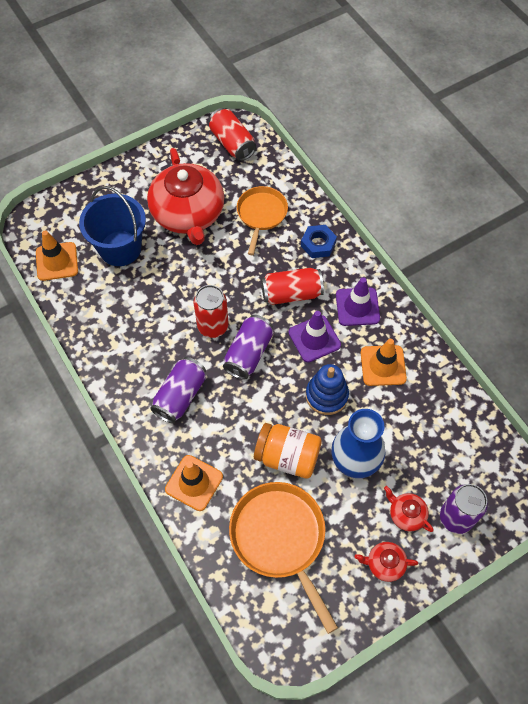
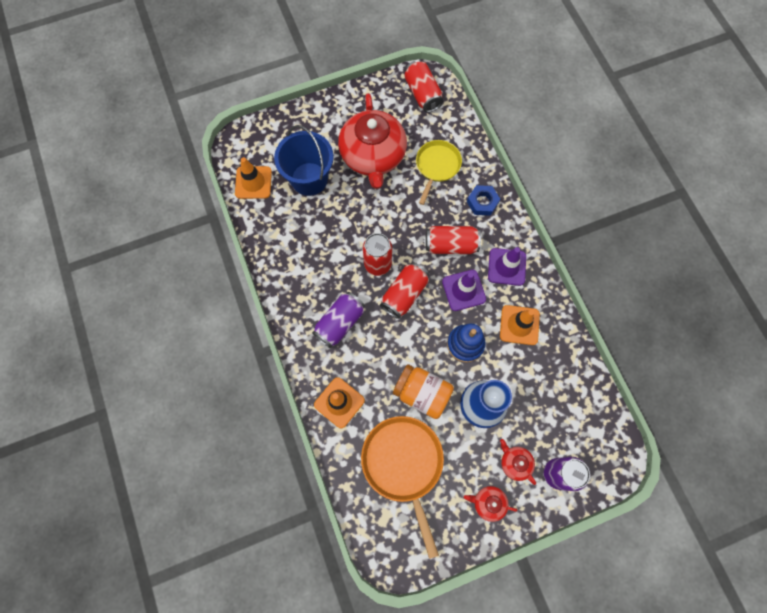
camera: 10 degrees right, 10 degrees up
(248, 353) = (404, 294): purple can -> red can
(261, 214) = (437, 166): orange pan -> yellow pan

